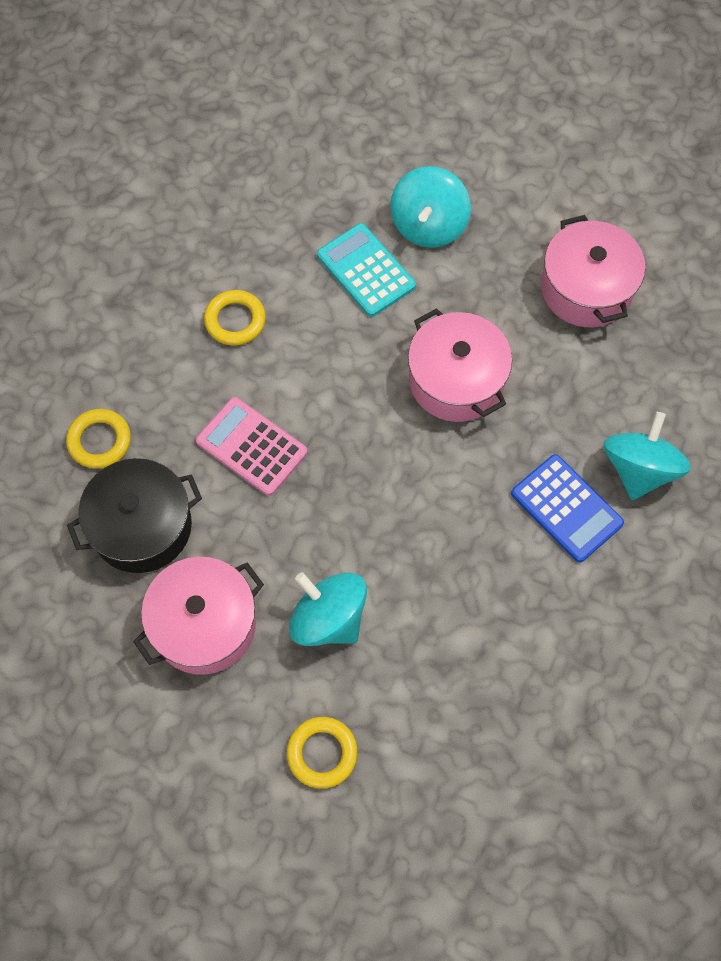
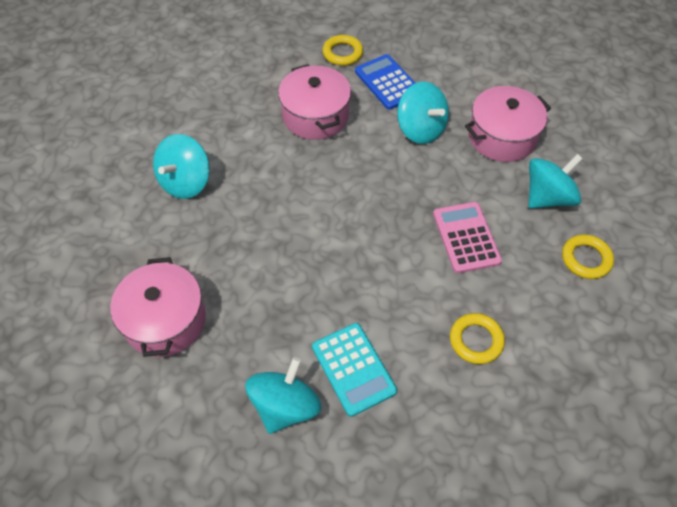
camera: 170 degrees left, 10 degrees down
(142, 526) = (547, 197): black pot -> turquoise spinning top
(251, 447) = (466, 237): pink calculator -> pink calculator turned 150 degrees counterclockwise
(322, 753) = (432, 70): yellow ring -> yellow ring (342, 53)
(456, 380) = (298, 262): pink pot -> pink pot (315, 116)
(566, 508) = (246, 166): blue calculator -> blue calculator (387, 82)

